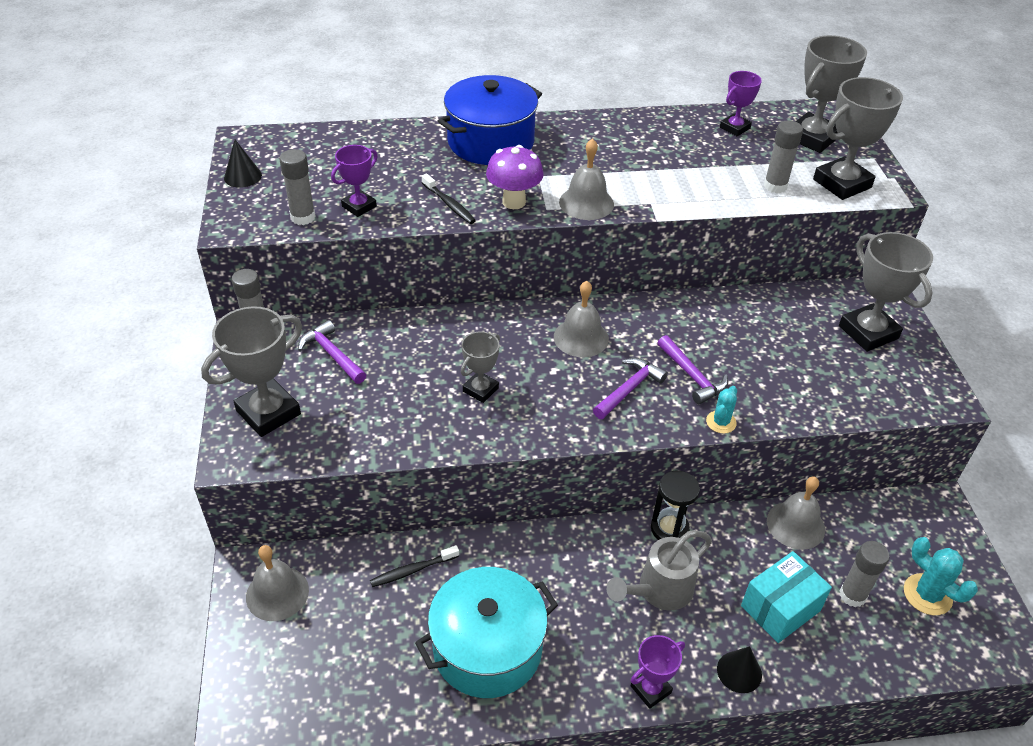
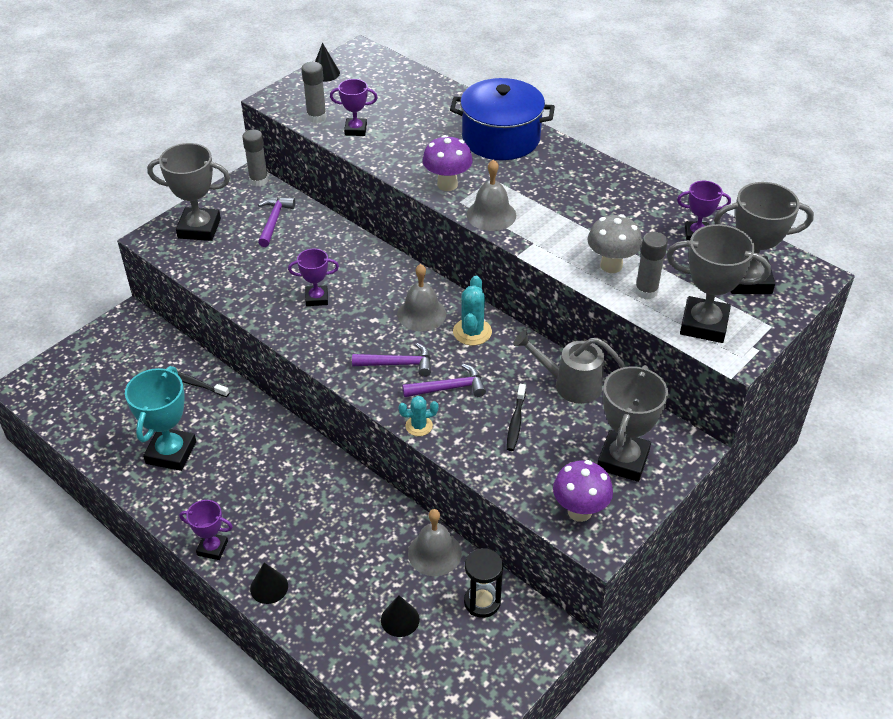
camera: 50 degrees right, 0 degrees up
(277, 593) = (125, 340): grey bell -> none
(449, 204) = (407, 161): black toothbrush -> black toothbrush (515, 422)
(480, 389) = (316, 298): grey trophy -> purple trophy
(487, 648) = (171, 453): turquoise pot -> turquoise trophy
(659, 591) = (296, 509): grey watering can -> grey watering can (570, 384)
(669, 529) = (356, 485): black hourglass -> black hourglass (482, 602)
(692, 376) = (449, 388): purple hammer -> purple hammer turned 120 degrees counterclockwise
(725, 184) = (611, 265): none -> grey mushroom
(780, 608) = (346, 582): turquoise box -> none
(852, 595) = (400, 619): grey glue stick -> black cone
(904, 388) = (579, 511): none -> purple mushroom
(927, 594) = (447, 666): turquoise cactus -> turquoise cactus (472, 332)

